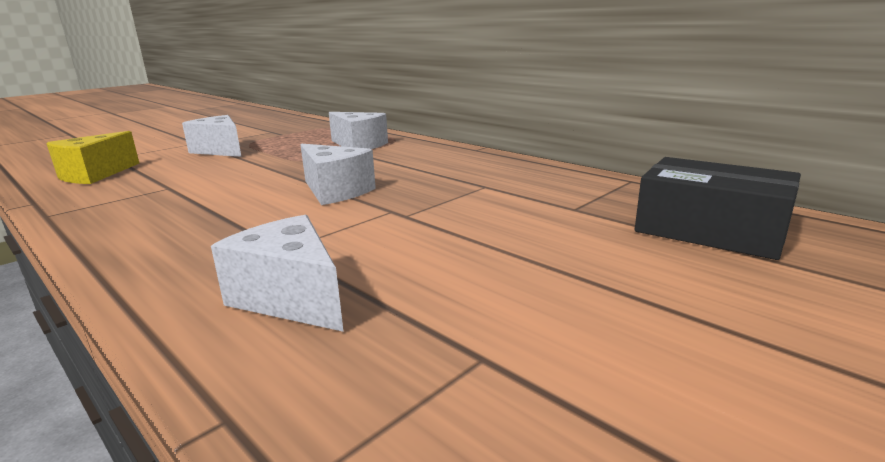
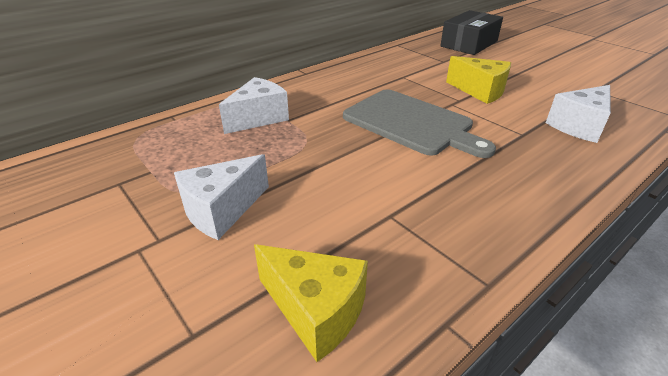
camera: 85 degrees left, 15 degrees up
(335, 191) = (411, 123): white cheese -> grey cutting board
(441, 229) = (480, 91): none -> yellow cheese

